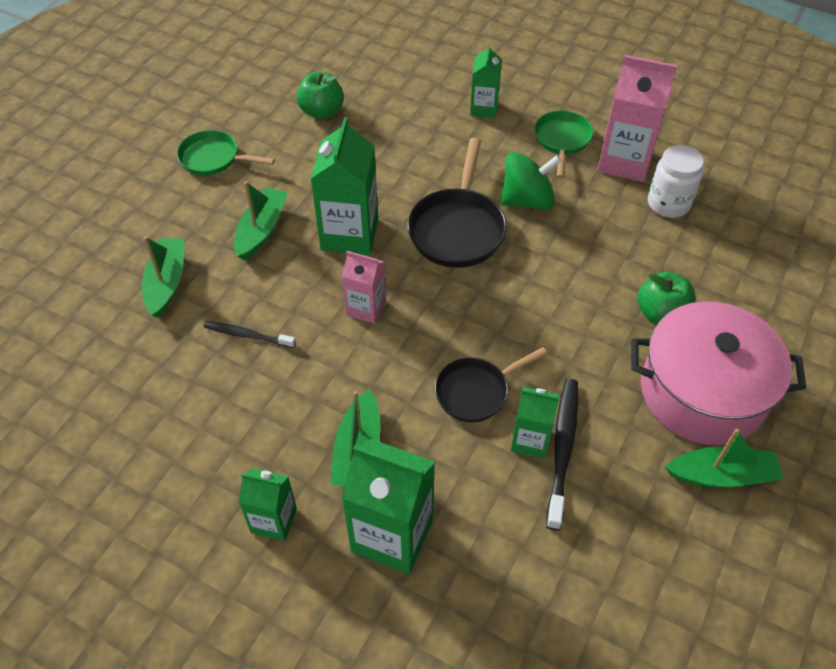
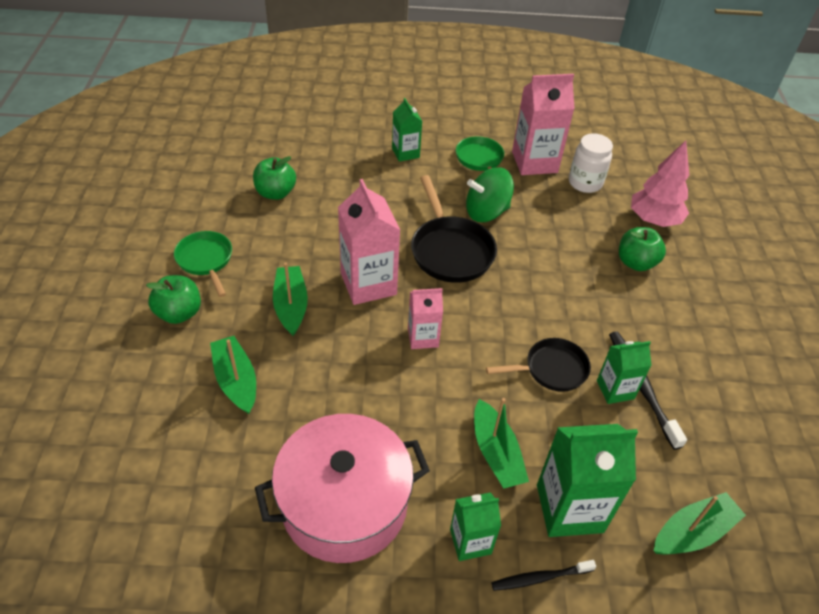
camera: 30 degrees left, 5 degrees down
(159, 201) = (179, 313): none -> green apple
(213, 158) = (206, 260): green pan -> green pan turned 75 degrees clockwise
(247, 335) = (340, 397): black toothbrush -> black toothbrush (540, 578)
(349, 234) = (368, 284): green carton -> pink carton
(476, 391) = (551, 369): black pan -> black pan turned 135 degrees counterclockwise
(527, 200) = (486, 212): green spinning top -> green spinning top turned 150 degrees counterclockwise
(702, 392) = (700, 307): pink pot -> pink pot (344, 504)
(721, 475) = (753, 360): green boat -> green boat (693, 532)
(722, 274) = (654, 220): none -> pink tree

